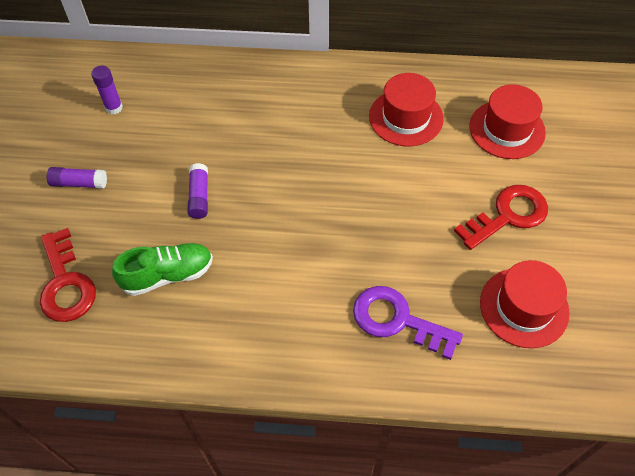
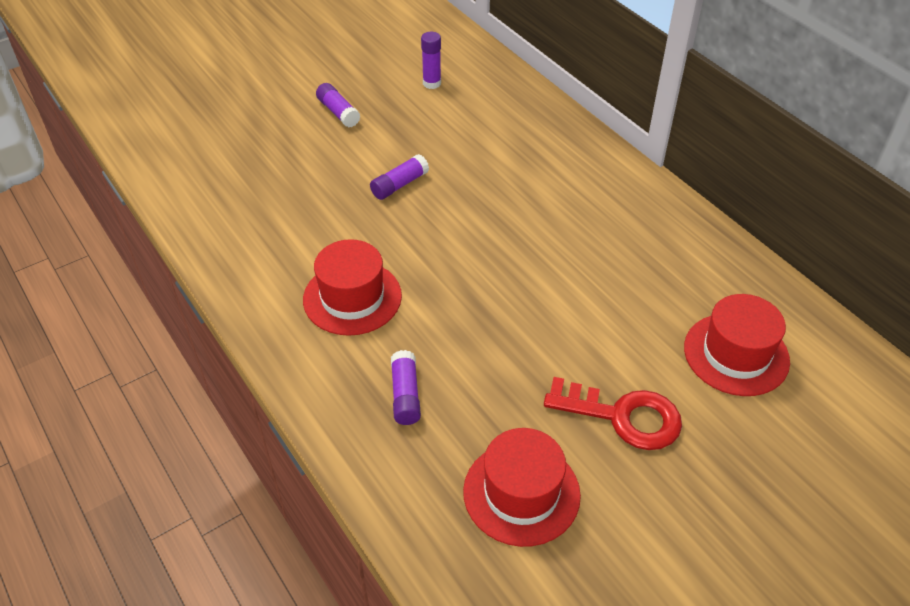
camera: 50 degrees right, 10 degrees down
(66, 283) = (240, 164): red key -> none
(168, 275) = (303, 215): green shoe -> none
(397, 320) = (405, 395): purple key -> purple glue stick
(406, 117) = (650, 266): red hat -> red hat (352, 297)

